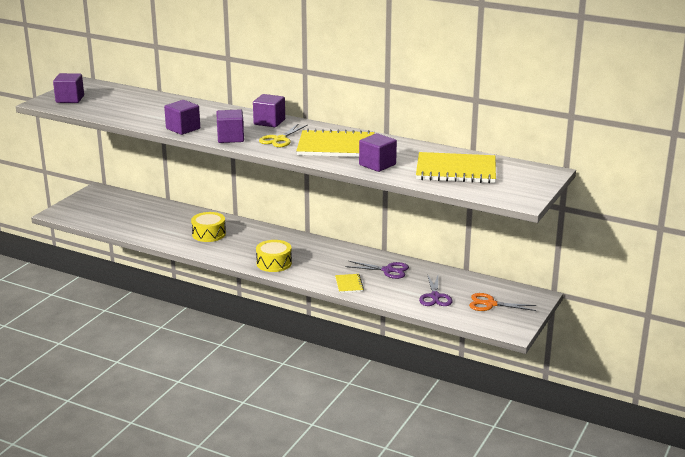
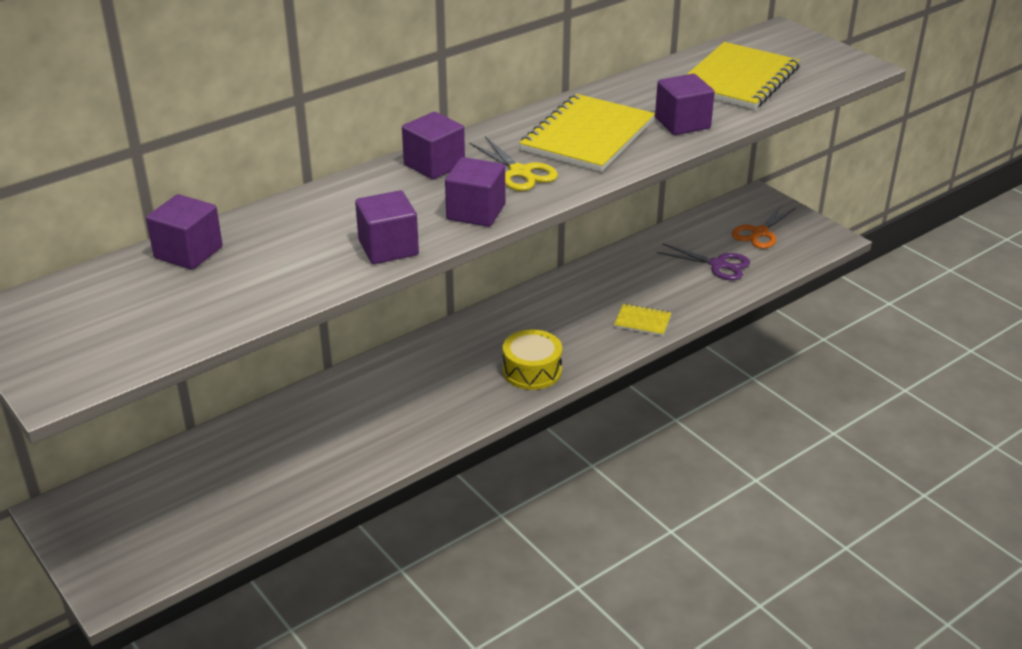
camera: 65 degrees left, 10 degrees up
(70, 99) = (78, 348): purple cube -> purple cube (188, 252)
(209, 234) = (377, 412): yellow drum -> none
(388, 270) = (623, 279): purple scissors -> none

